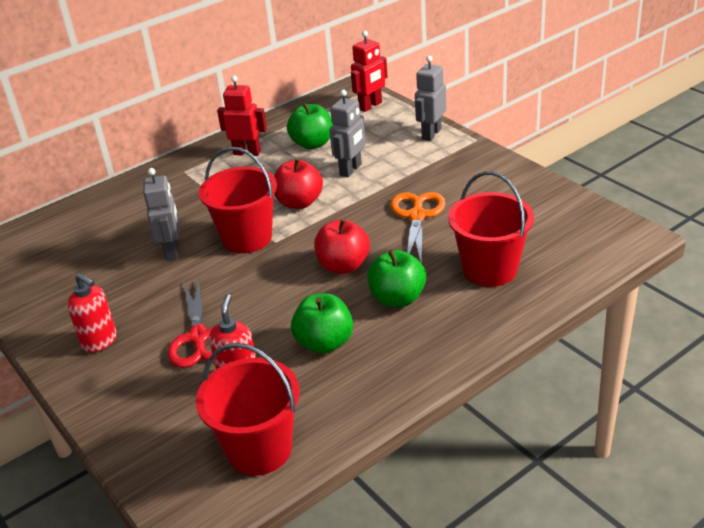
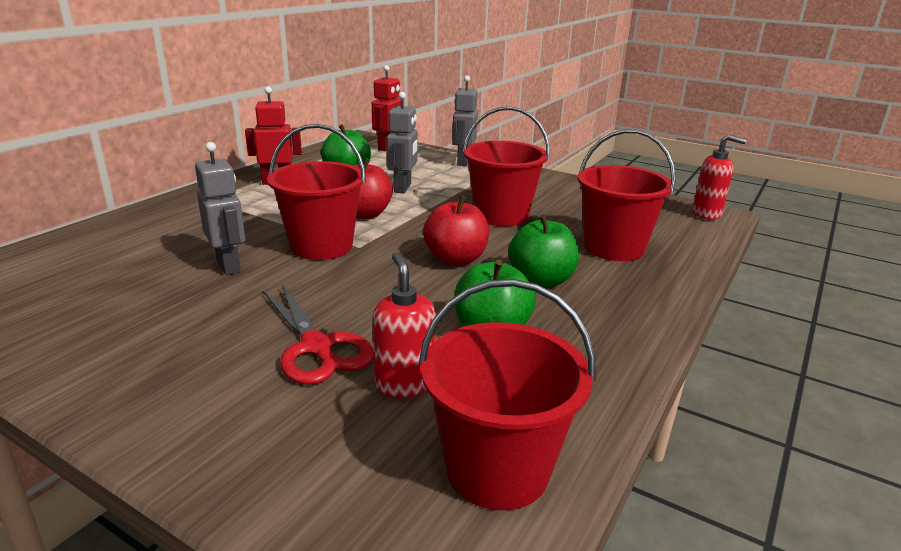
camera: 25 degrees left, 10 degrees down
(100, 341) = (162, 371): red soap dispenser -> red soap dispenser (707, 214)
(417, 216) = (501, 215): orange scissors -> red bucket

